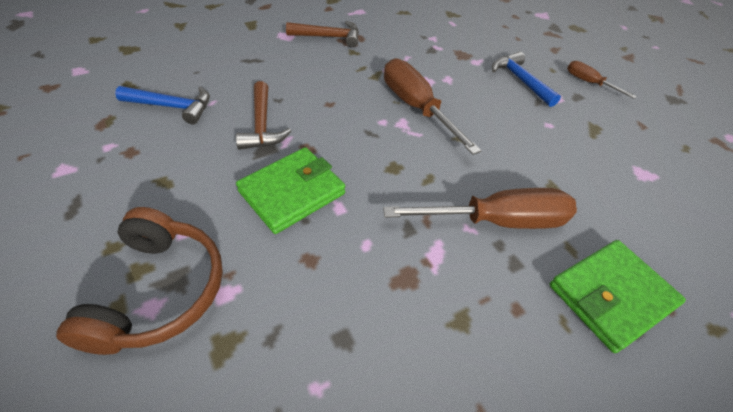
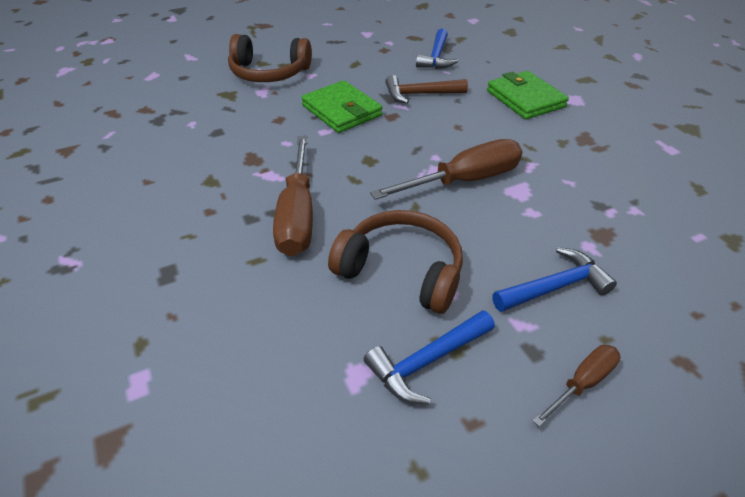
camera: 95 degrees right, 5 degrees down
(329, 37) = (586, 126): brown hammer -> none
(539, 149) = (401, 270): none -> brown headphones
(610, 296) = (200, 273): green wallet -> green wallet (525, 99)
(613, 140) = (426, 362): none -> blue hammer

